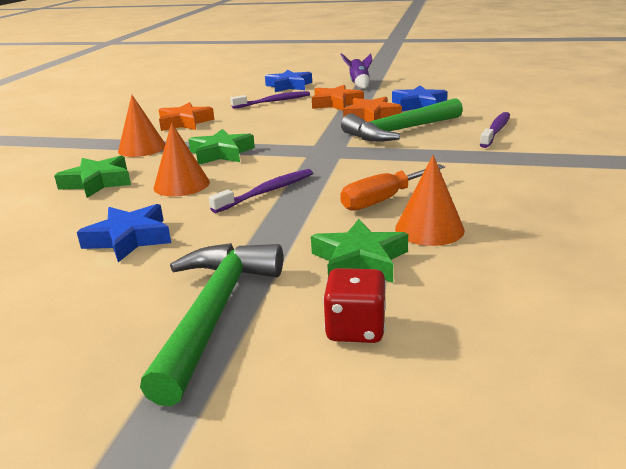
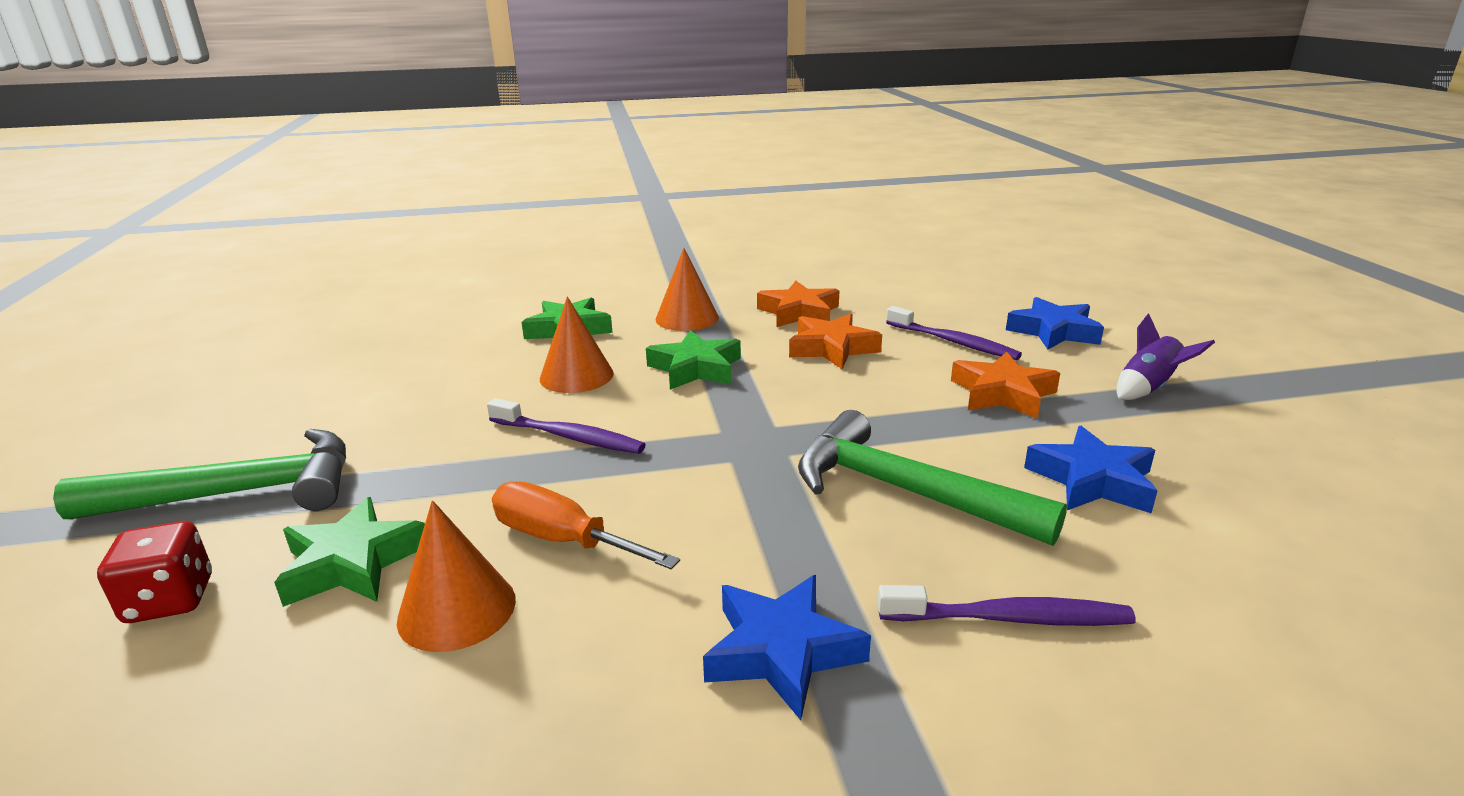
camera: 65 degrees right, 0 degrees up
(129, 238) = (420, 394): blue star -> blue star (782, 651)
(371, 116) = (962, 444): orange star -> orange star (832, 348)

